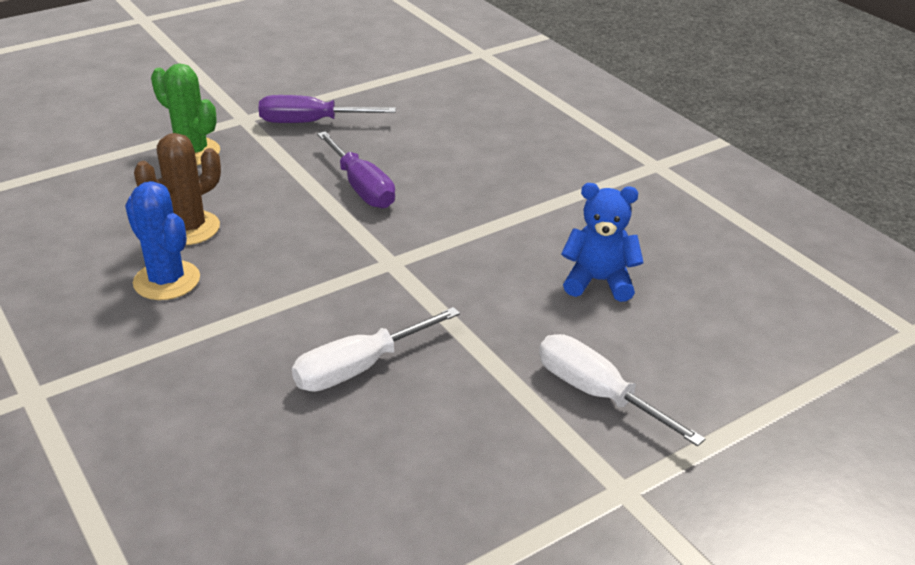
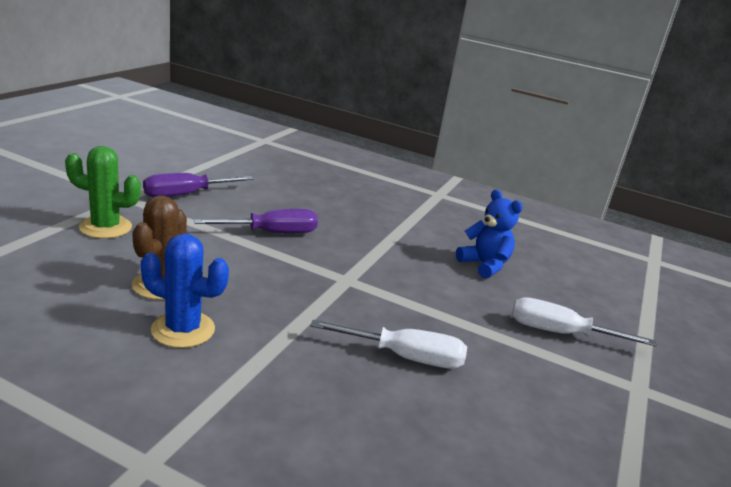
camera: 35 degrees left, 10 degrees down
(360, 368) = (404, 357): white screwdriver -> white screwdriver turned 105 degrees counterclockwise
(361, 187) = (271, 233): purple screwdriver -> purple screwdriver turned 45 degrees counterclockwise
(599, 281) = (484, 265): blue teddy bear -> blue teddy bear turned 75 degrees clockwise

